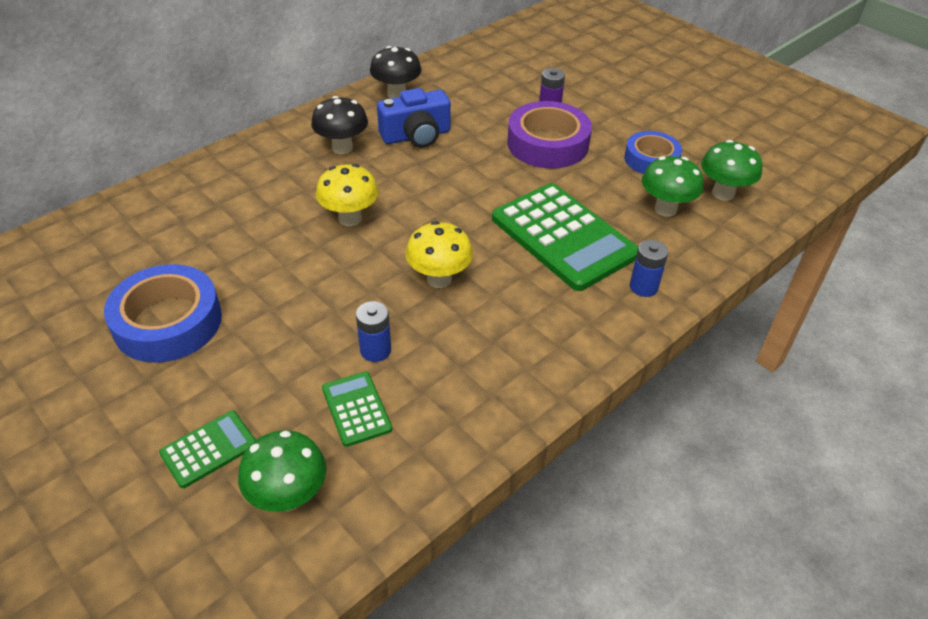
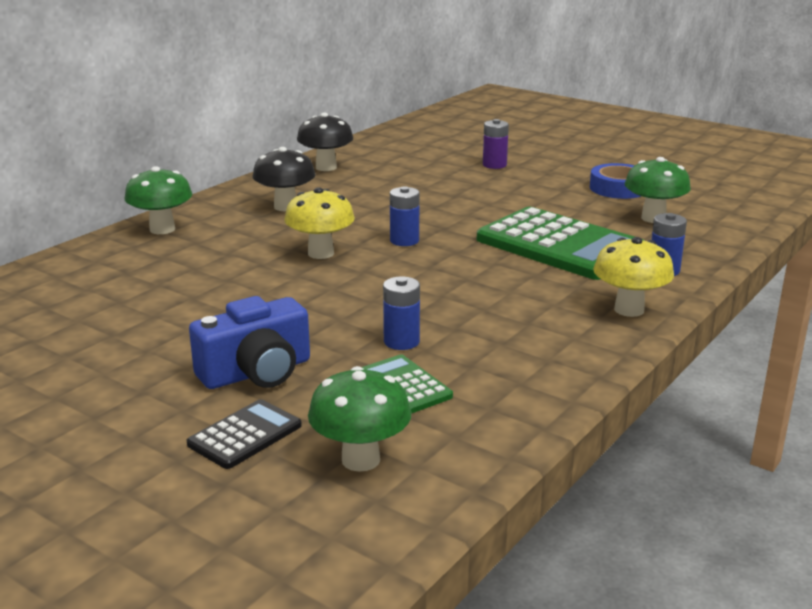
camera: 10 degrees left, 20 degrees down
(168, 322) = (146, 346): blue tape -> none
(209, 449) = (245, 435): green calculator -> black calculator
(416, 136) = (363, 192): blue camera -> blue camera (257, 372)
(428, 211) = (404, 241): none -> blue battery
(439, 279) = (444, 285): yellow mushroom -> yellow mushroom (629, 309)
(547, 144) = (506, 187): purple tape -> none
(723, 193) = (704, 204): green mushroom -> green mushroom (162, 229)

